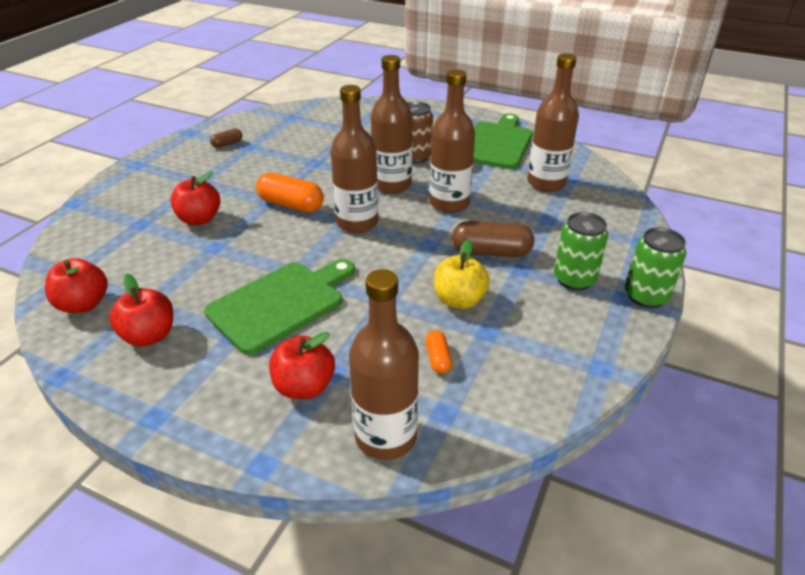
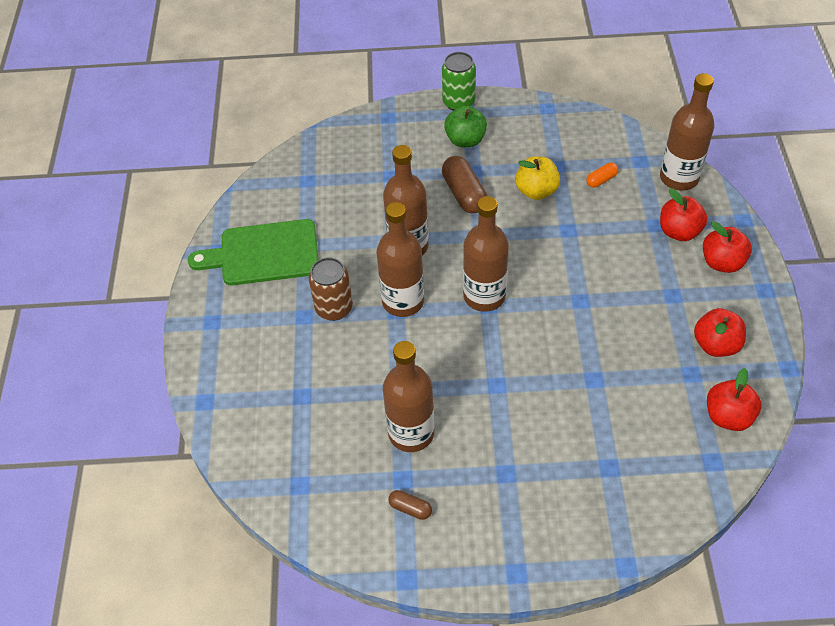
camera: 115 degrees left, 15 degrees up
(199, 219) = (566, 421): red apple -> red apple (722, 262)
(280, 303) = (621, 288): green cutting board -> none
(291, 205) = (491, 362): orange capsule -> none
(546, 183) = (328, 193): brown bottle -> brown bottle (411, 433)
(574, 279) = (465, 140): green can -> green apple

